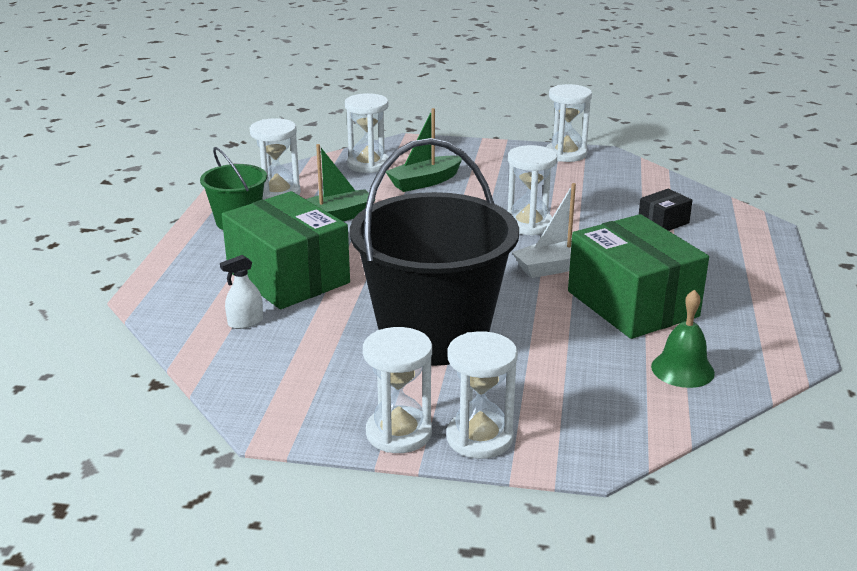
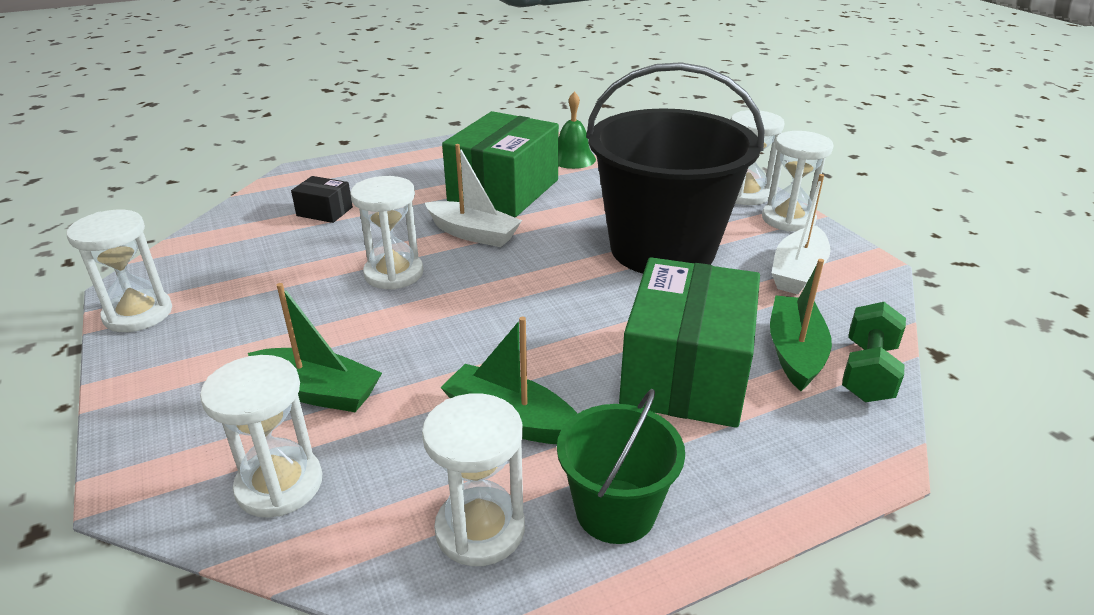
camera: 125 degrees left, 5 degrees up
(189, 337) = (867, 372): none -> green dumbbell
(245, 322) = (794, 352): white spray bottle -> green boat
(317, 381) = (798, 272): none -> white boat

